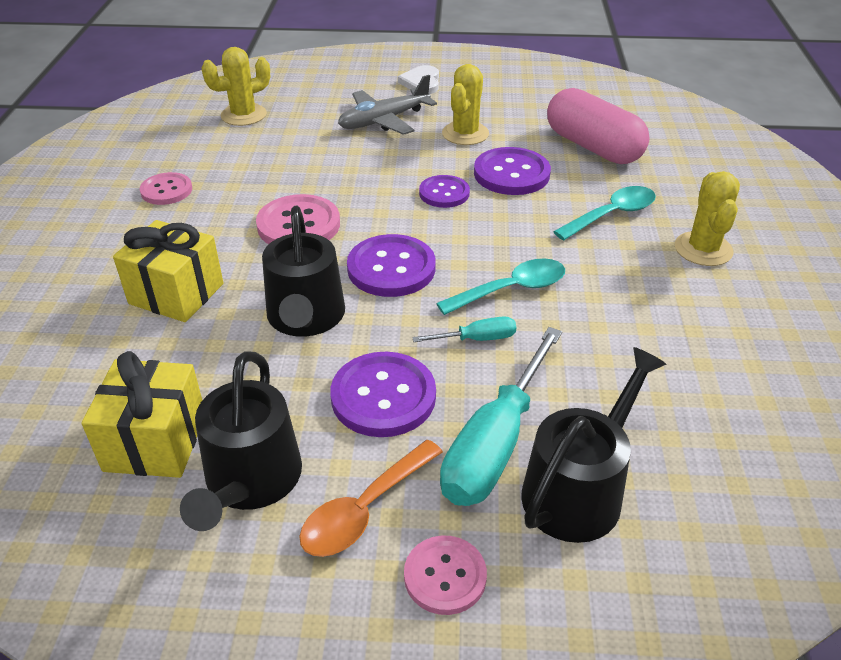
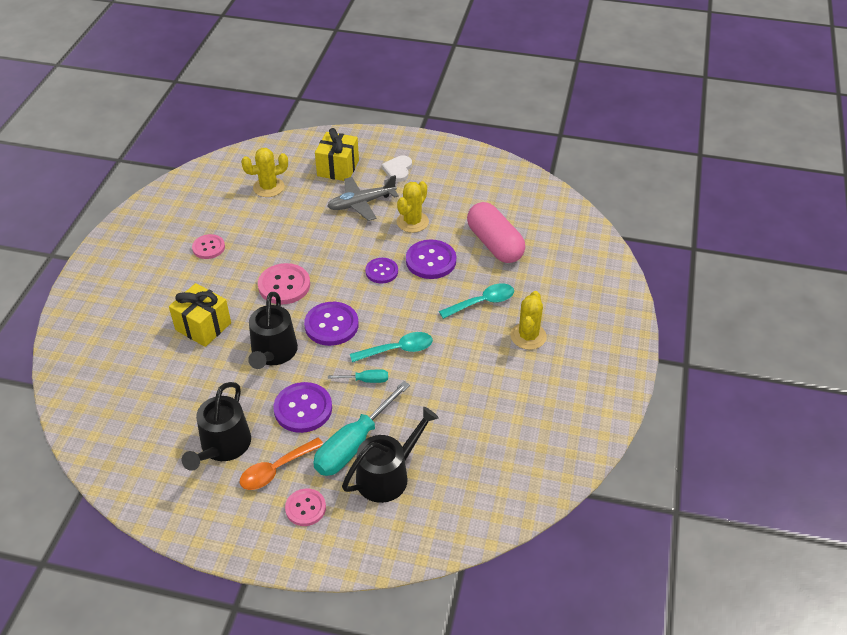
camera: 10 degrees right, 5 degrees up
(155, 441) = (179, 417): yellow gift -> yellow gift (338, 168)

